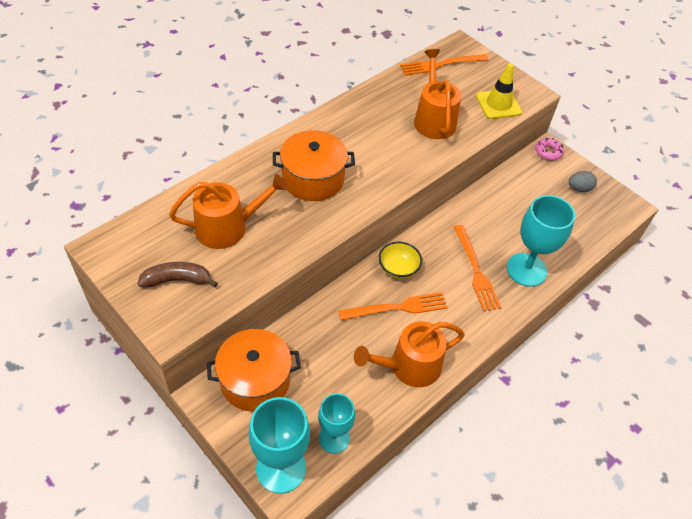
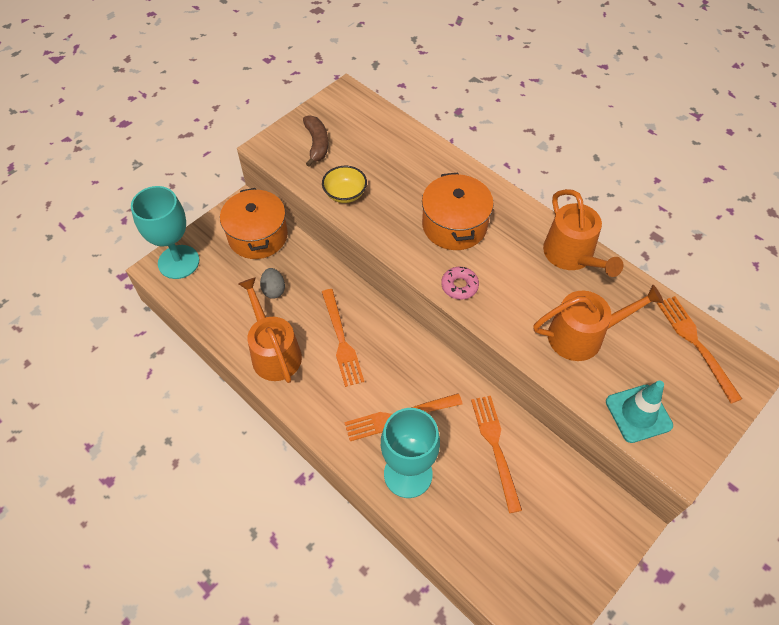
camera: 90 degrees right, 5 degrees up
(227, 228) = (379, 168): orange watering can -> orange watering can (571, 255)
(334, 438) = (203, 296): turquoise goblet -> none
(398, 268) = (391, 340): yellow bowl -> yellow bowl (345, 194)
(498, 104) = (638, 413): yellow traffic cone -> turquoise traffic cone
(499, 211) = (495, 447): none -> orange fork
(548, 152) = (622, 520): pink donut -> pink donut (459, 286)
(579, 189) = (560, 557): grey egg -> grey egg (274, 290)

